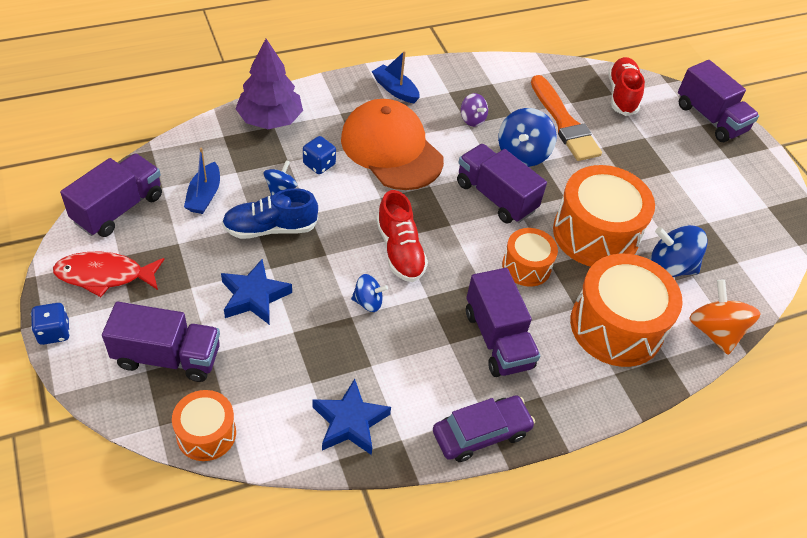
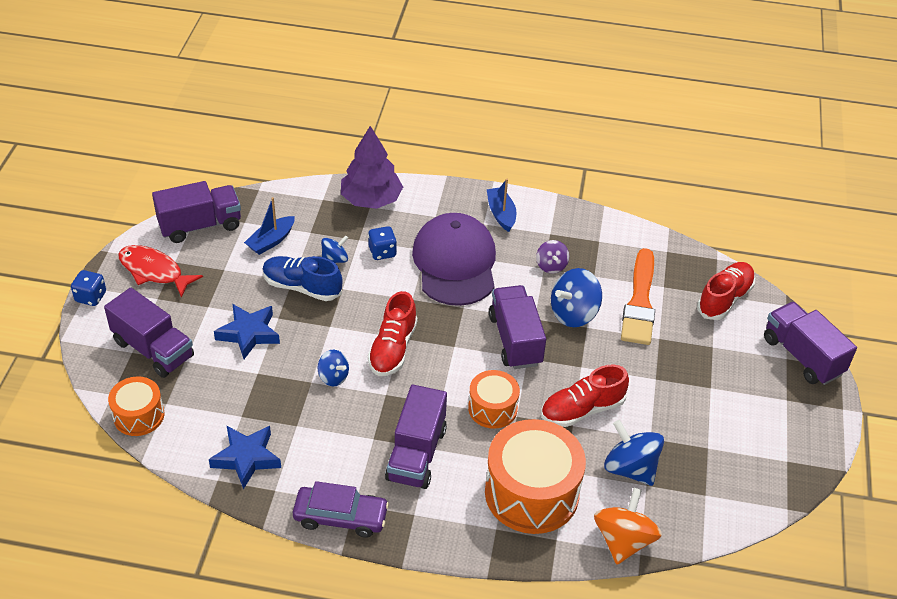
camera: 35 degrees right, 5 degrees down
(391, 149) = (455, 263): orange cap -> purple cap
(595, 234) = (582, 409): orange drum -> red shoe
(710, 118) = (802, 356): purple truck -> purple truck turned 150 degrees clockwise

